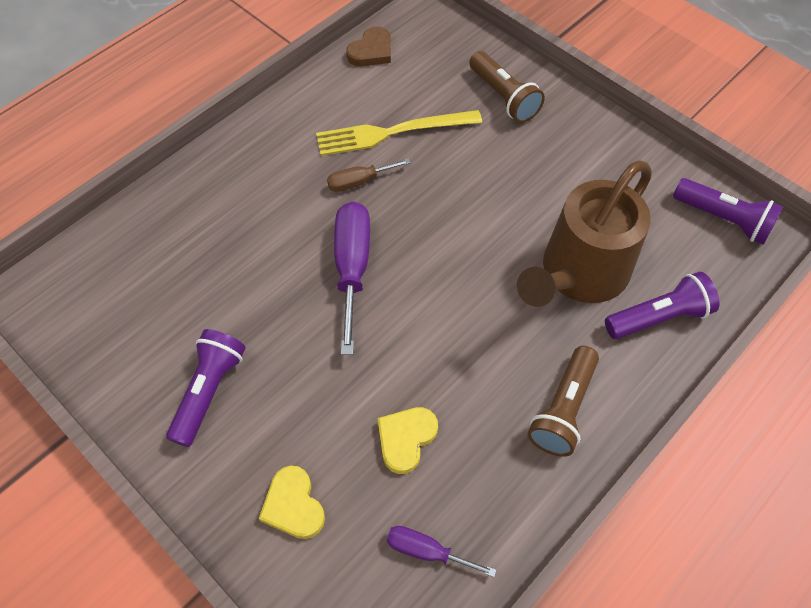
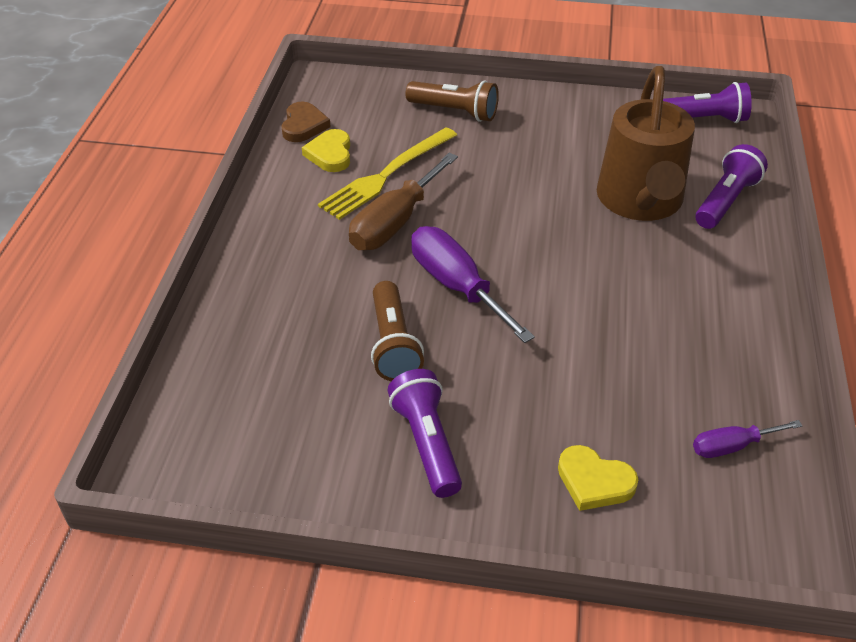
camera: 35 degrees left, 15 degrees down
(359, 182) = (395, 222): brown screwdriver -> brown screwdriver, size x1.81
(406, 439) = (632, 380): yellow heart -> yellow heart (330, 154)
(563, 409) = (725, 294): brown flashlight -> brown flashlight (393, 344)

